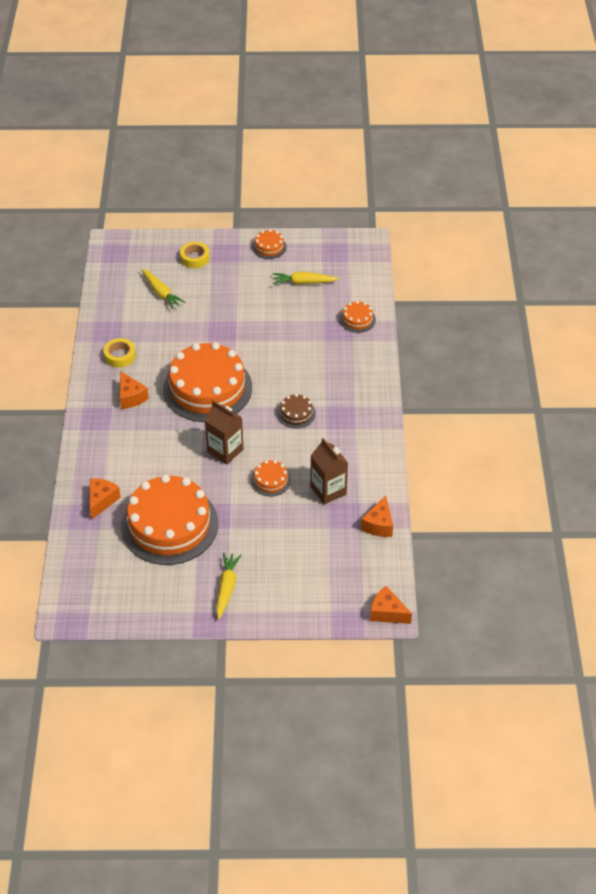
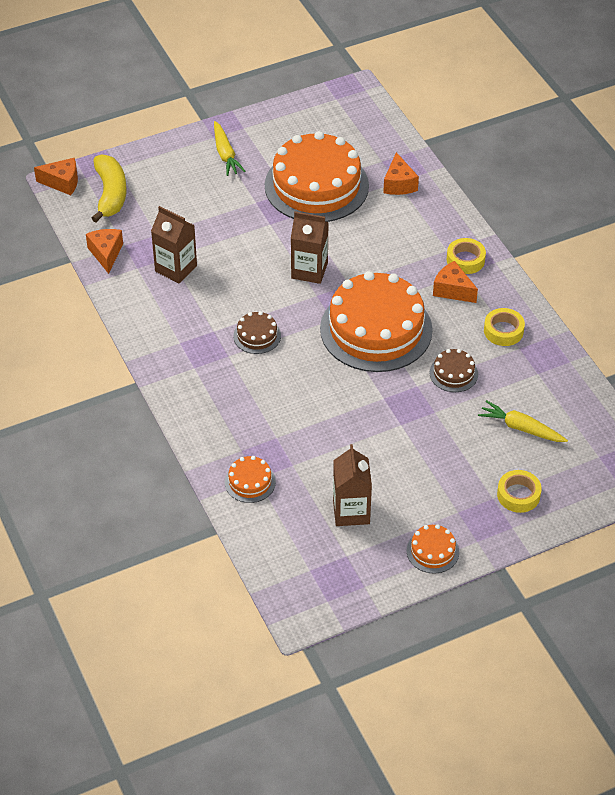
camera: 155 degrees right, 0 degrees up
(102, 416) = (465, 260): none -> yellow tape
(177, 340) = (453, 373): none -> brown cake
(270, 480) = (242, 258): orange cake -> none
(303, 282) = (351, 511): yellow carrot -> brown carton
(349, 583) = (110, 194): none -> yellow banana

